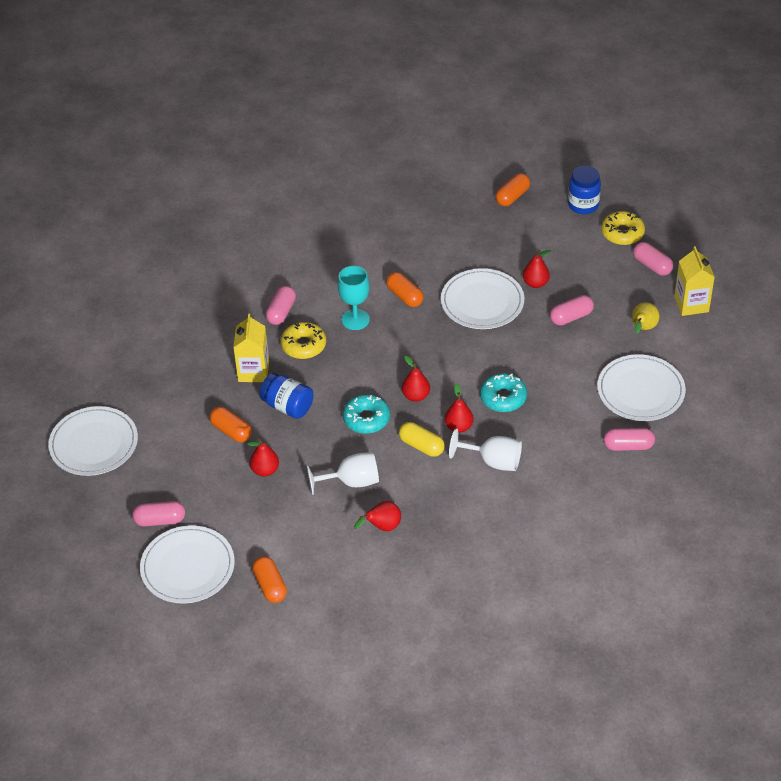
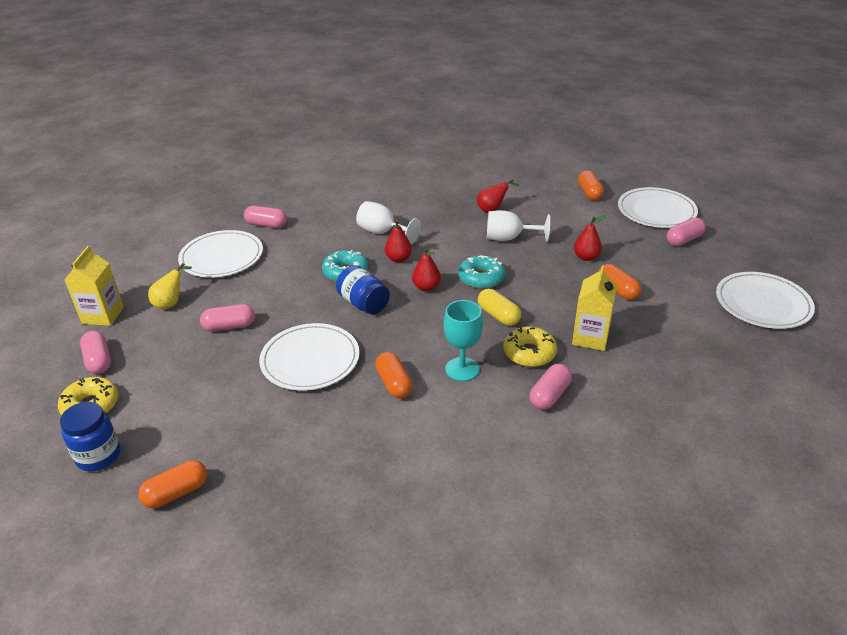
camera: 165 degrees left, 10 degrees down
(160, 520) = (684, 240): pink capsule -> pink capsule turned 45 degrees counterclockwise
(288, 406) = (557, 300): blue jar -> blue jar (363, 304)
(421, 446) = (438, 251): yellow capsule -> yellow capsule (498, 315)
(535, 283) = (238, 368): red pear -> none

